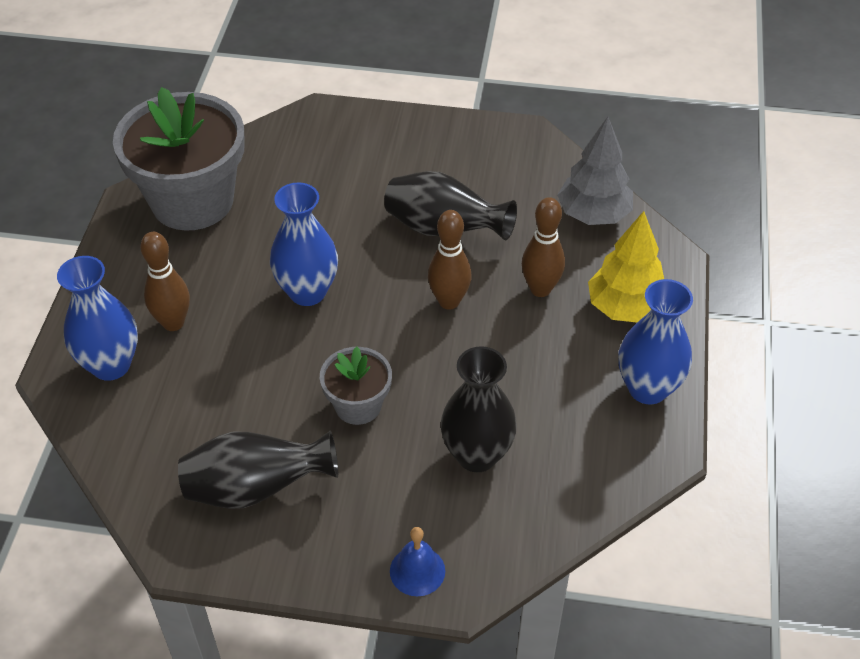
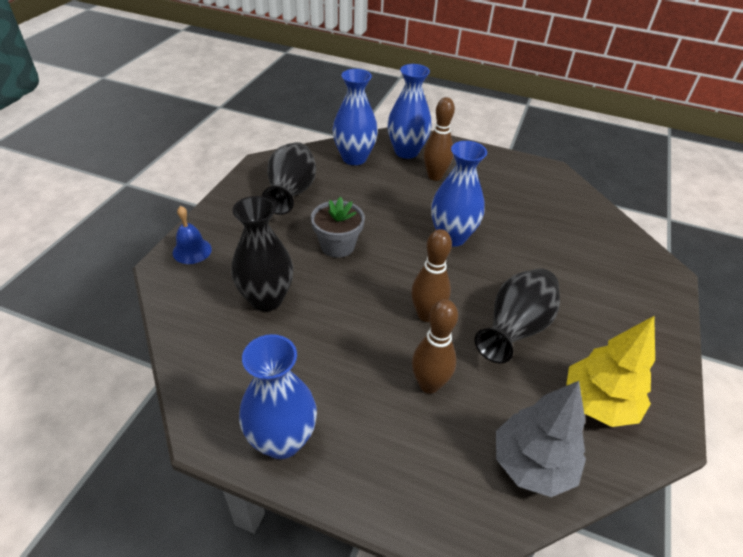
camera: 100 degrees right, 5 degrees down
(141, 429) = (354, 158): none -> blue vase
(192, 201) = (551, 194): grey flower pot -> none
(625, 308) = (389, 453): yellow tree -> yellow tree (598, 403)

